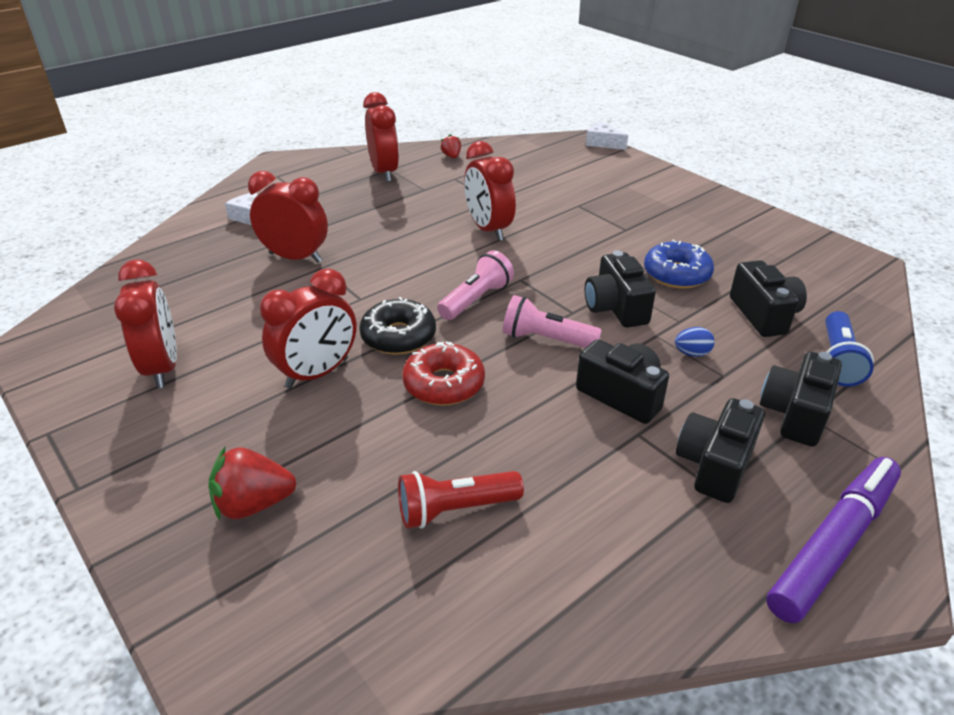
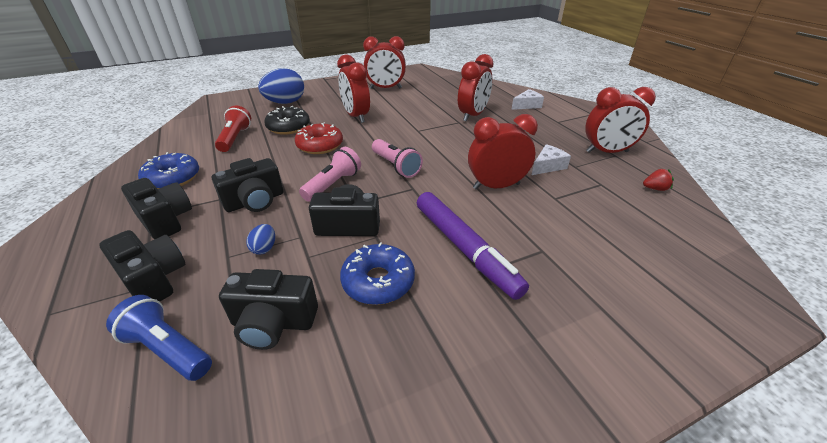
camera: 105 degrees right, 0 degrees up
(253, 504) = (285, 103): red strawberry -> blue egg
(398, 336) = (372, 137): black donut -> black donut (288, 127)
(602, 143) = (760, 328): white cheese -> white cheese (547, 166)
(626, 522) = (172, 178): none -> blue donut
(833, 544) = (64, 244): purple marker -> purple marker (465, 249)

